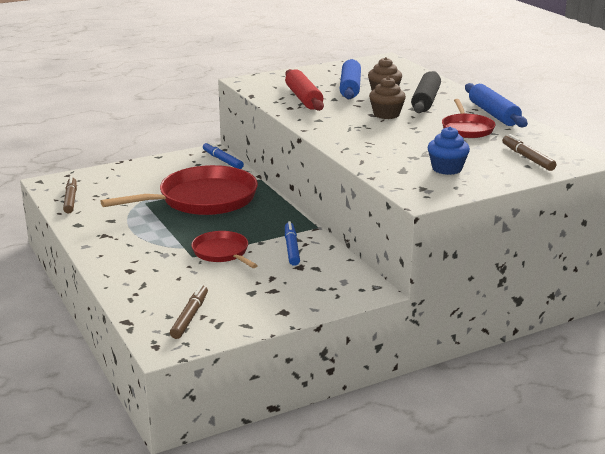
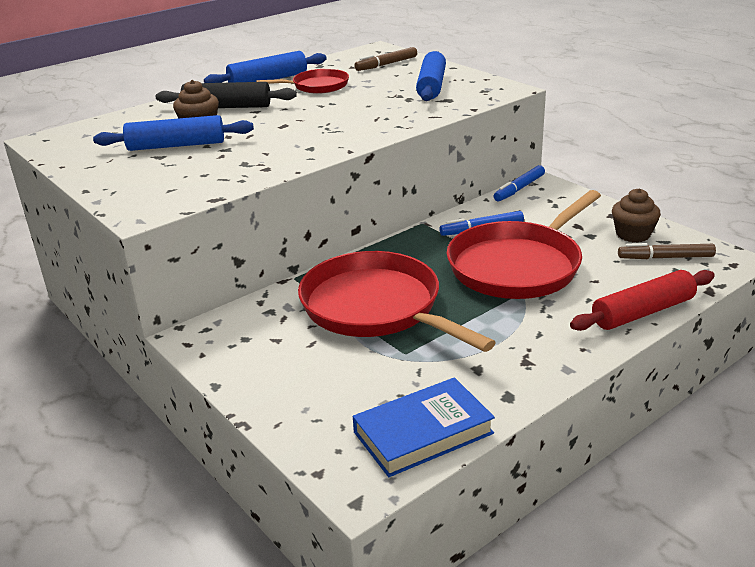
camera: 100 degrees left, 5 degrees up
(71, 199) = (423, 433): brown marker -> blue book
(222, 160) = (227, 319): blue marker -> blue marker (519, 189)
(222, 252) = (518, 266): red pan -> red pan, size x1.91
(303, 98) = (226, 165): red rolling pin -> red rolling pin (643, 312)
(386, 114) = (281, 119): brown cupcake -> brown cupcake (633, 234)
(447, 169) = (431, 86): blue cupcake -> blue rolling pin

